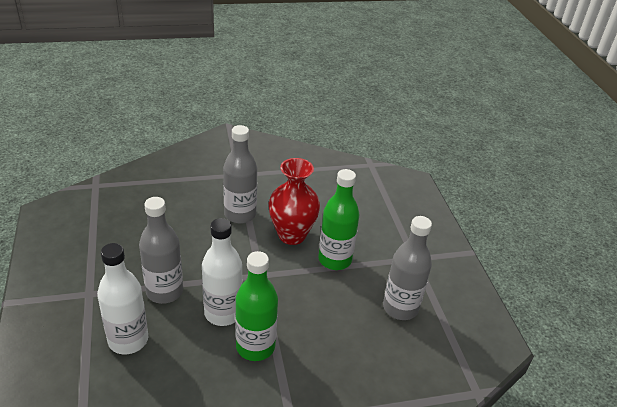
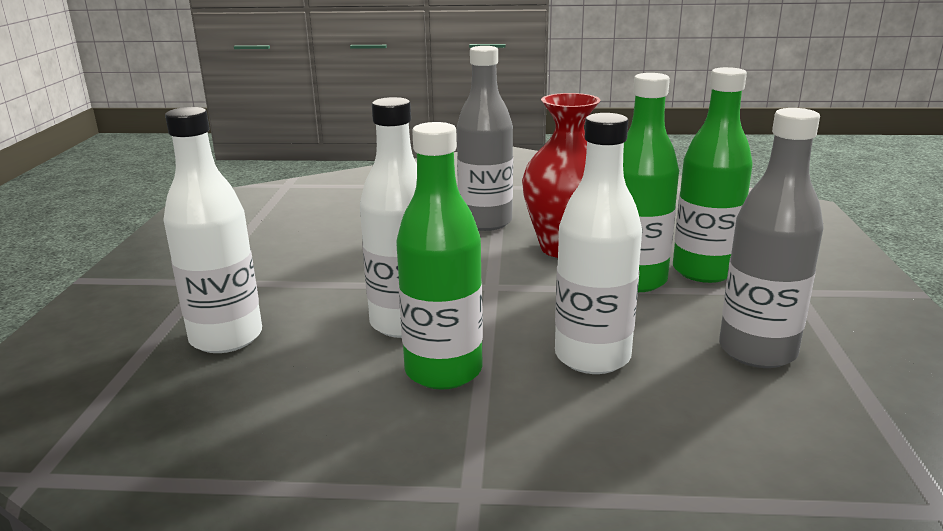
camera: 20 degrees right, 15 degrees down
(164, 291) = (320, 290): grey bottle -> none
(325, 324) = (592, 357): none -> white bottle
(368, 247) = (703, 271): none -> green bottle

